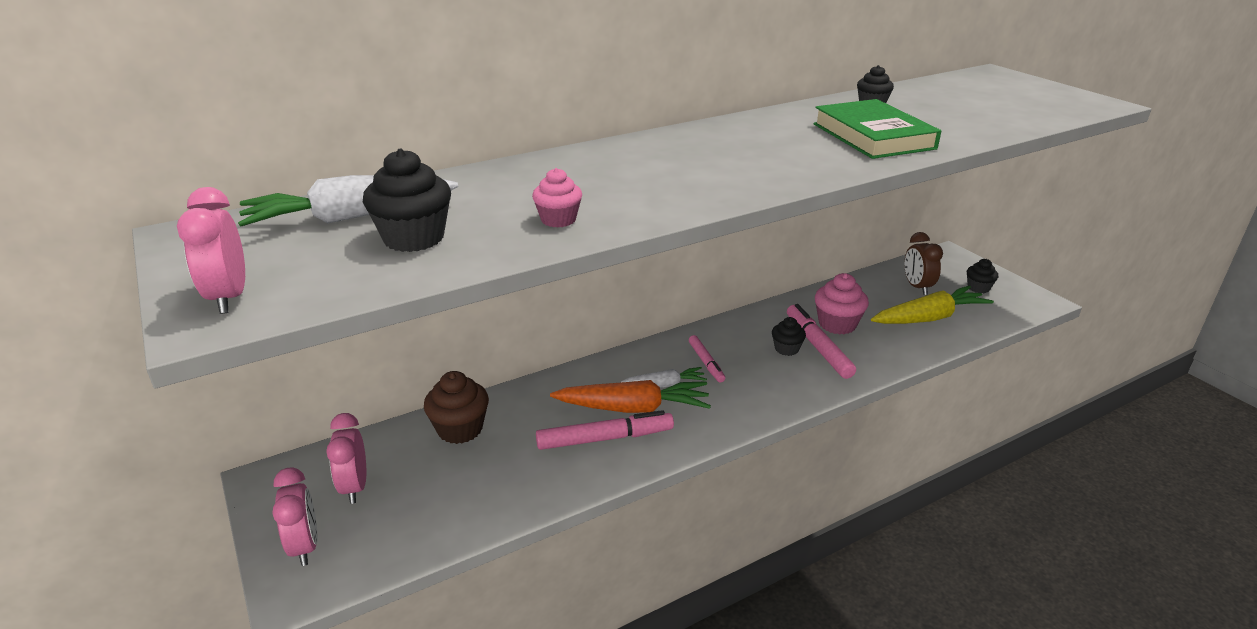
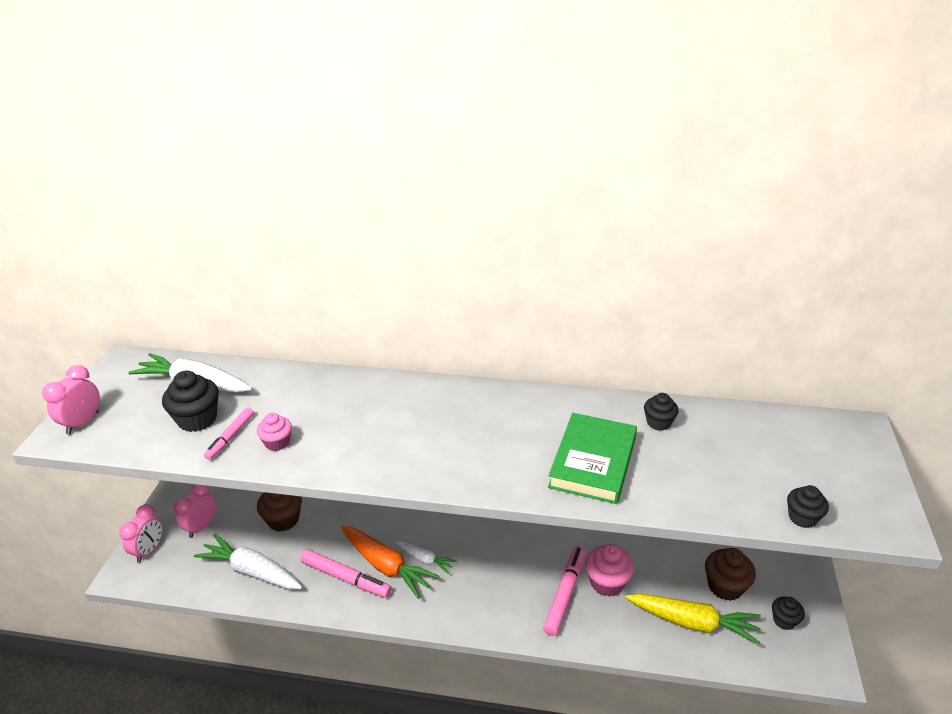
camera: 40 degrees right, 5 degrees up
(485, 490) = (252, 571): none -> white carrot
(706, 363) = (471, 558): pink marker -> pink marker (230, 437)
(786, 349) = (540, 581): black cupcake -> black cupcake (802, 517)
(917, 287) = (725, 586): brown clock -> brown cupcake

